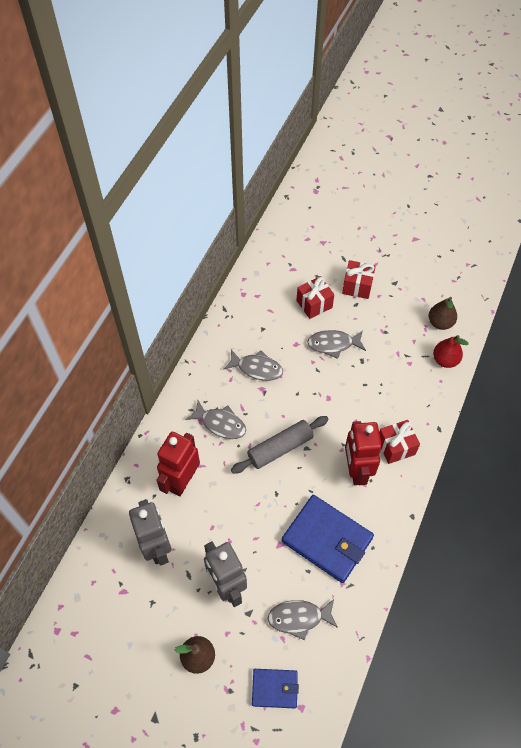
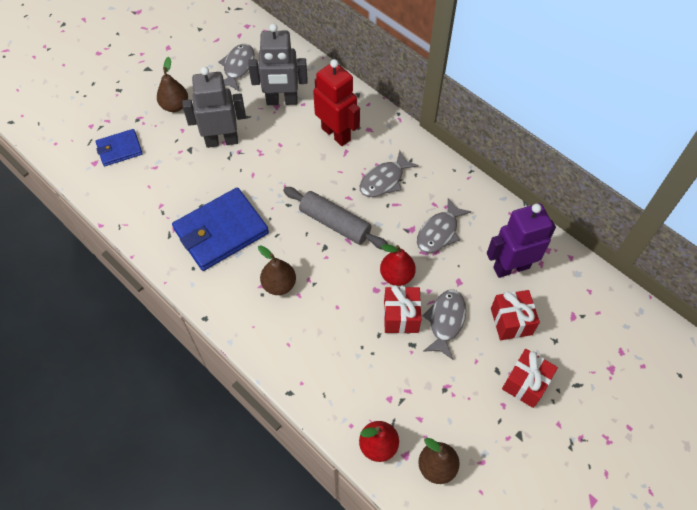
camera: 110 degrees right, 0 degrees up
(268, 313) = (511, 267): none -> purple robot
(274, 688) = (119, 149): blue wallet -> blue wallet turned 45 degrees clockwise
(280, 448) = (335, 223): grey rolling pin -> grey rolling pin turned 45 degrees counterclockwise
(299, 618) = (164, 184): grey fish -> grey fish (238, 67)
(309, 387) = (396, 275): none -> red pear
(356, 470) = (279, 285): red robot -> brown pear
(396, 447) = (288, 335): red gift -> red gift (401, 316)

